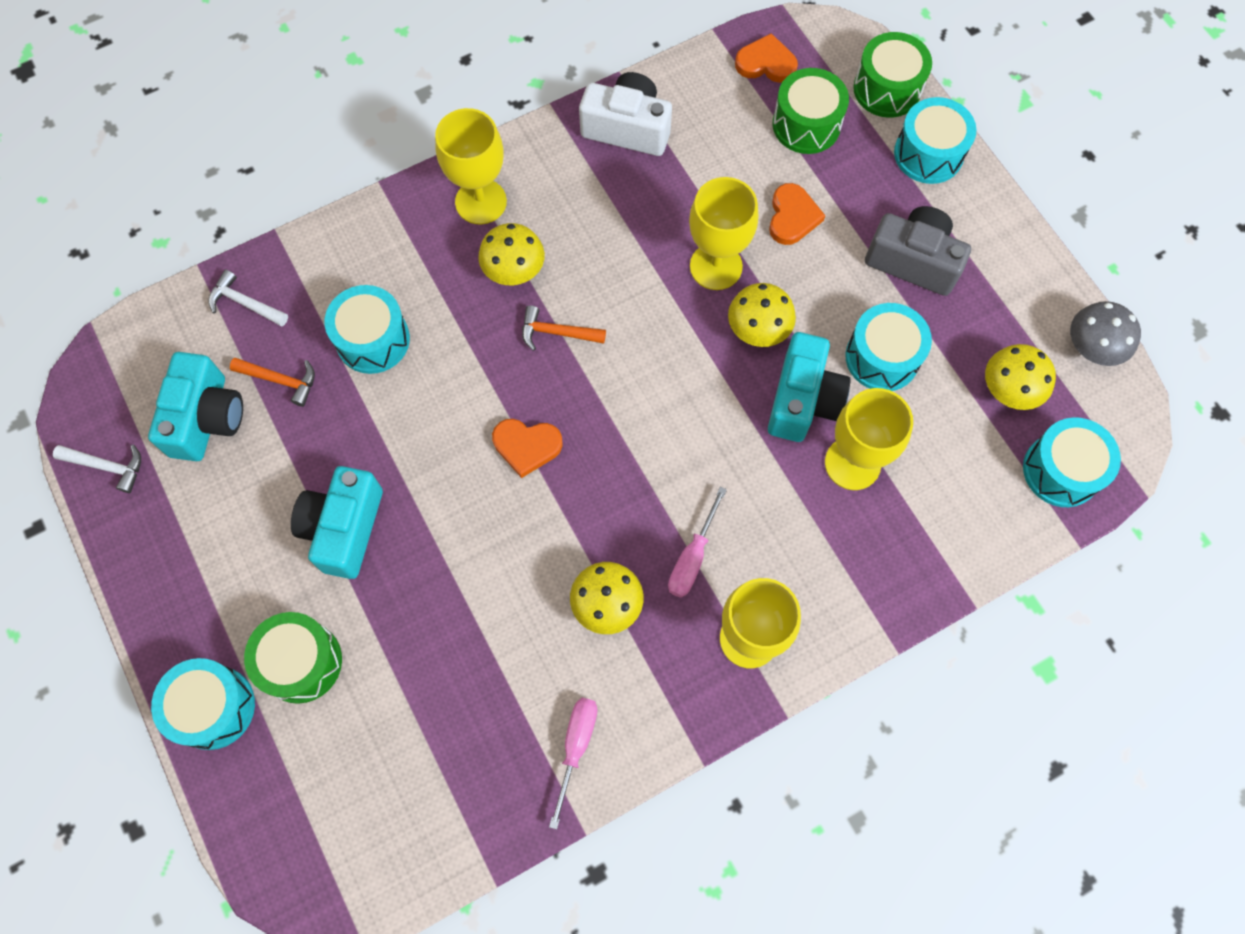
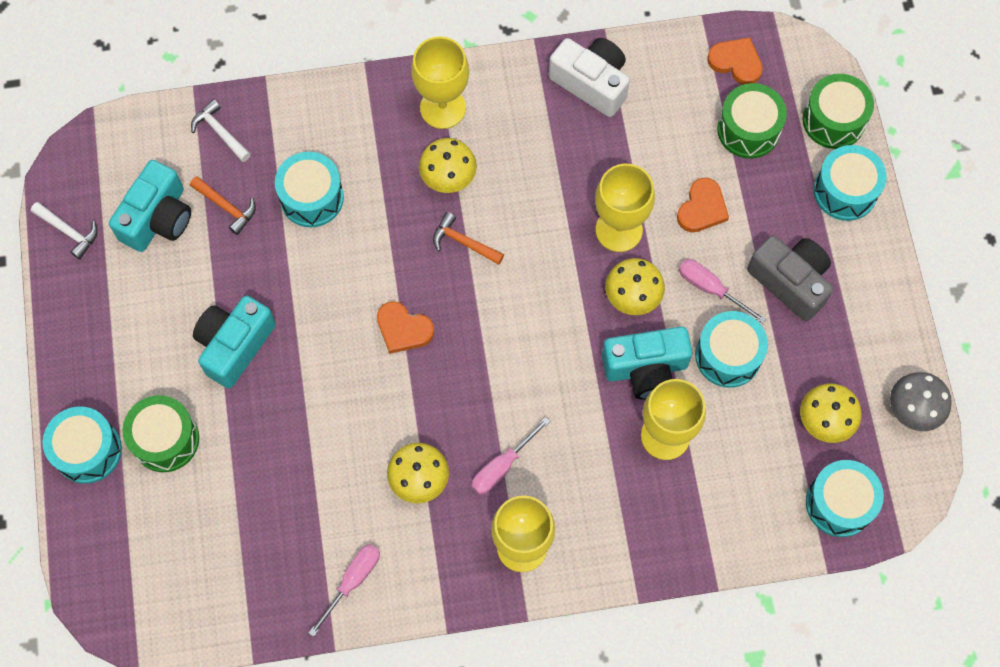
camera: 20 degrees right, 0 degrees up
(803, 400) = (645, 369): turquoise camera -> turquoise camera turned 45 degrees clockwise
(835, 295) = (710, 288): none -> pink screwdriver

